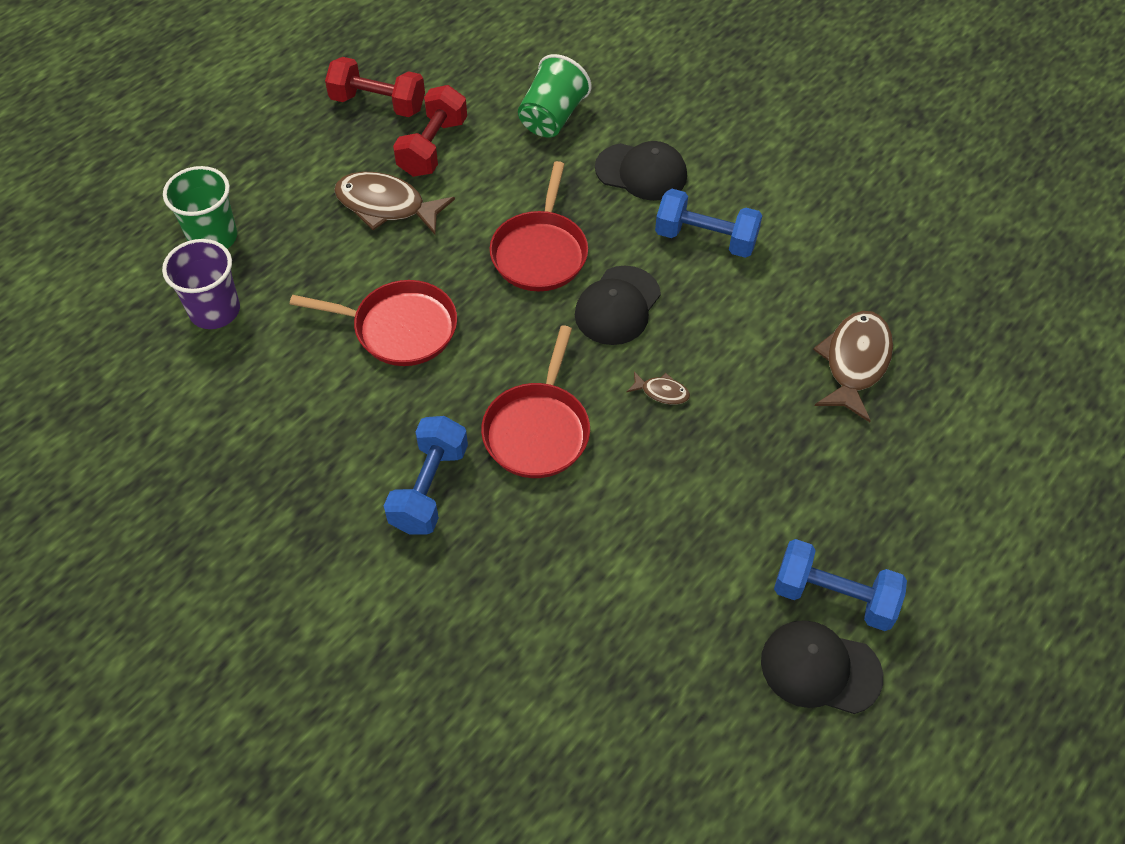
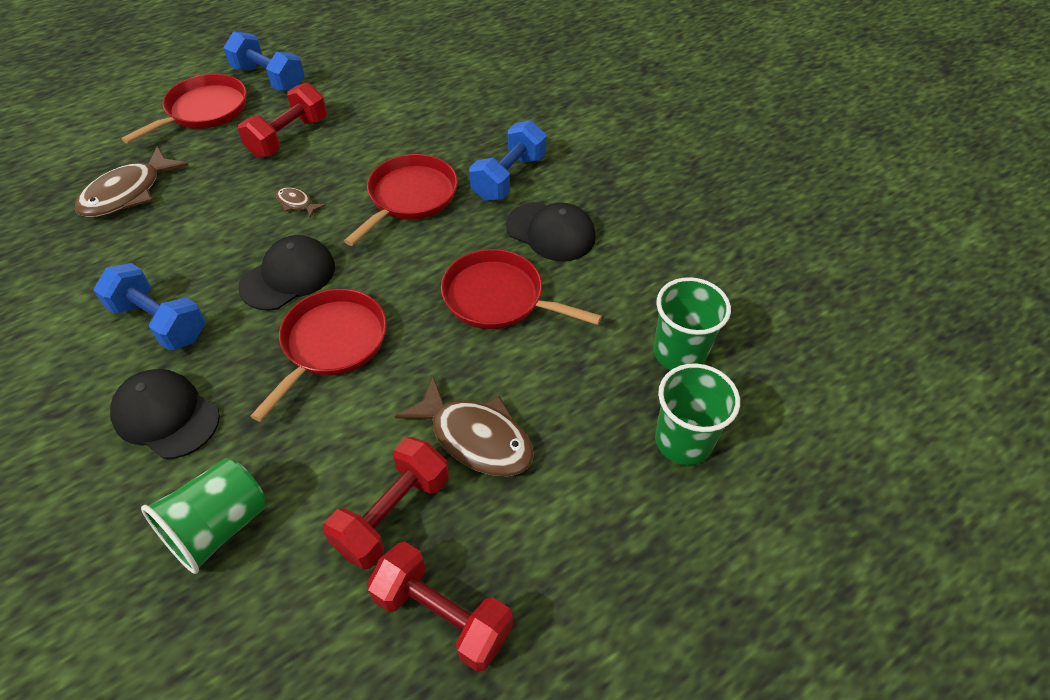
camera: 165 degrees left, 5 degrees down
(214, 310) = (679, 353): purple cup -> green cup
(733, 489) = (288, 137): none -> red dumbbell
(820, 668) = (304, 54): black cap -> black cap (551, 232)
(873, 509) = (204, 110): none -> red pan

